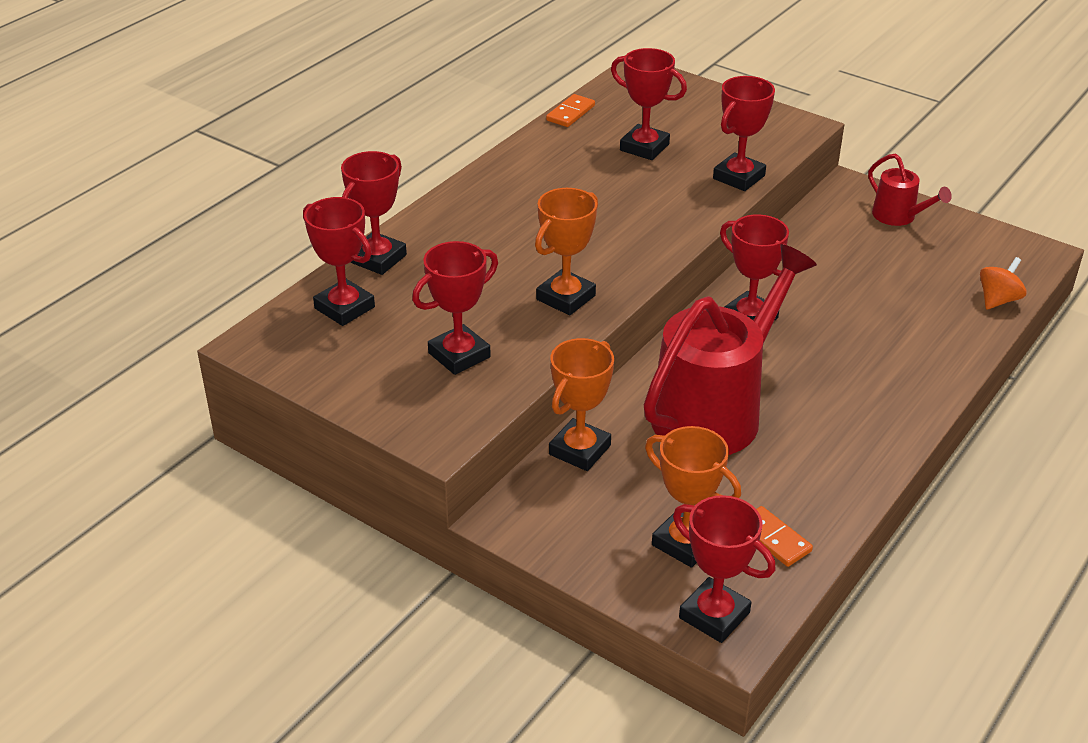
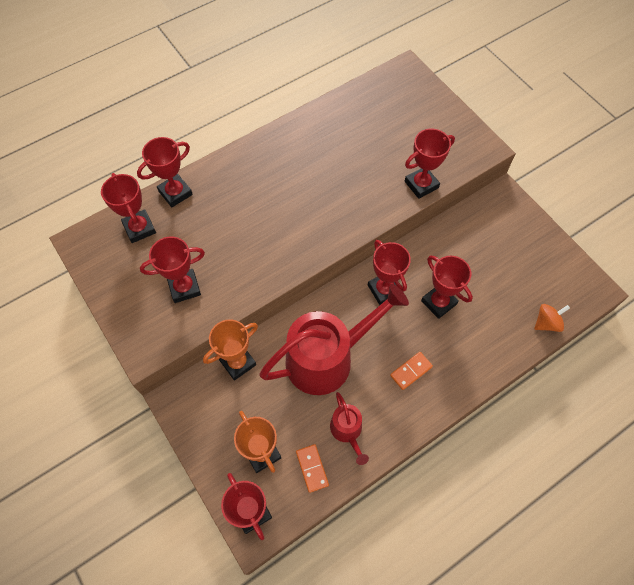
camera: 20 degrees right, 25 degrees up
(566, 298) = (266, 259): orange trophy -> none
(570, 113) = (345, 96): orange domino -> orange domino (411, 371)
(644, 147) = (375, 140): red trophy -> red trophy (438, 302)
(898, 216) = (521, 231): red watering can -> red watering can (347, 431)

